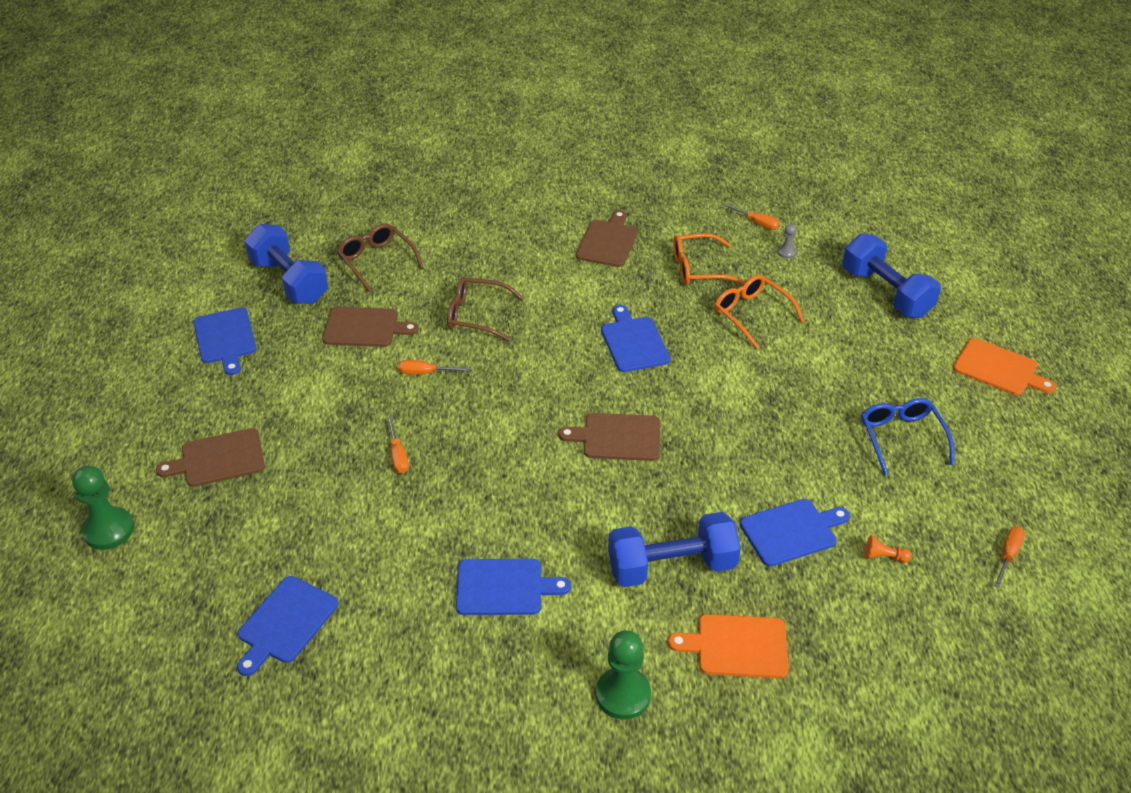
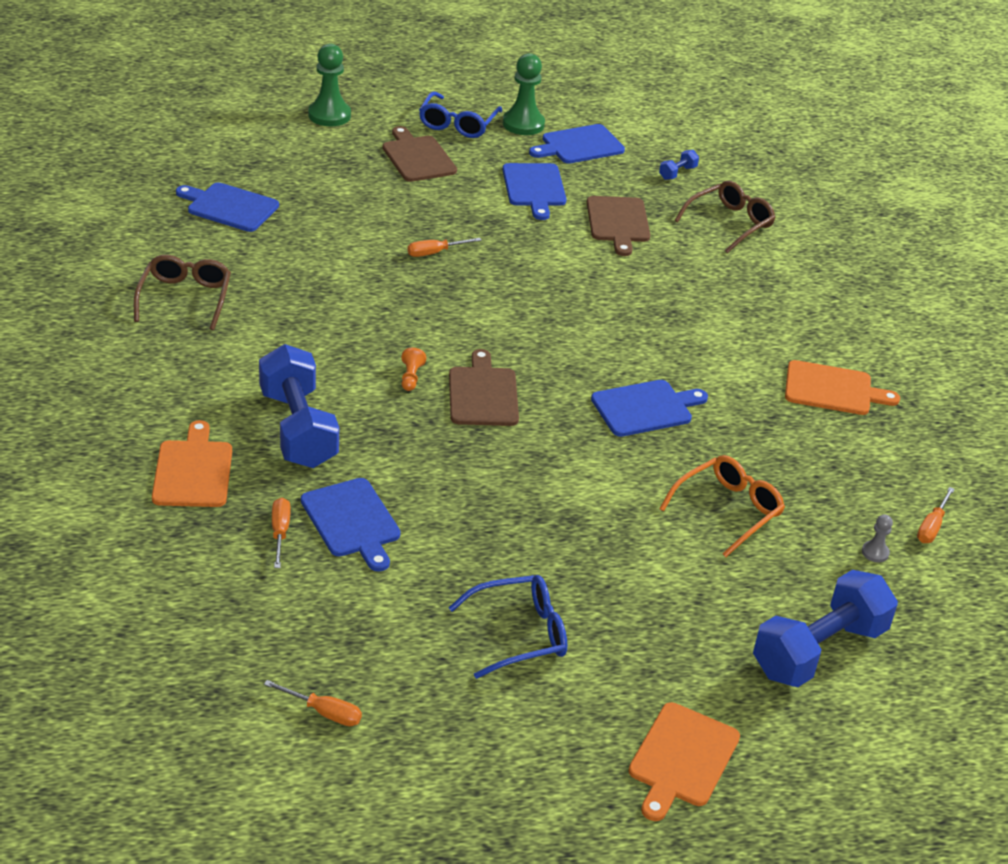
camera: 80 degrees right, 5 degrees down
(159, 423) = (458, 124): none -> blue glasses
(289, 281) = (677, 173): blue dumbbell -> blue dumbbell, size x0.41
(425, 373) = (557, 263): orange screwdriver -> orange screwdriver (280, 532)
(477, 315) = (659, 293): brown glasses -> brown glasses (185, 298)
(504, 587) = (269, 321): blue cutting board -> blue cutting board (534, 188)
(608, 242) = (833, 389): brown cutting board -> orange cutting board
(623, 695) = (140, 394): green pawn -> green pawn (523, 124)
(698, 268) = (807, 466): orange glasses -> none
(884, 557) = (317, 595): orange pawn -> orange pawn (411, 377)

